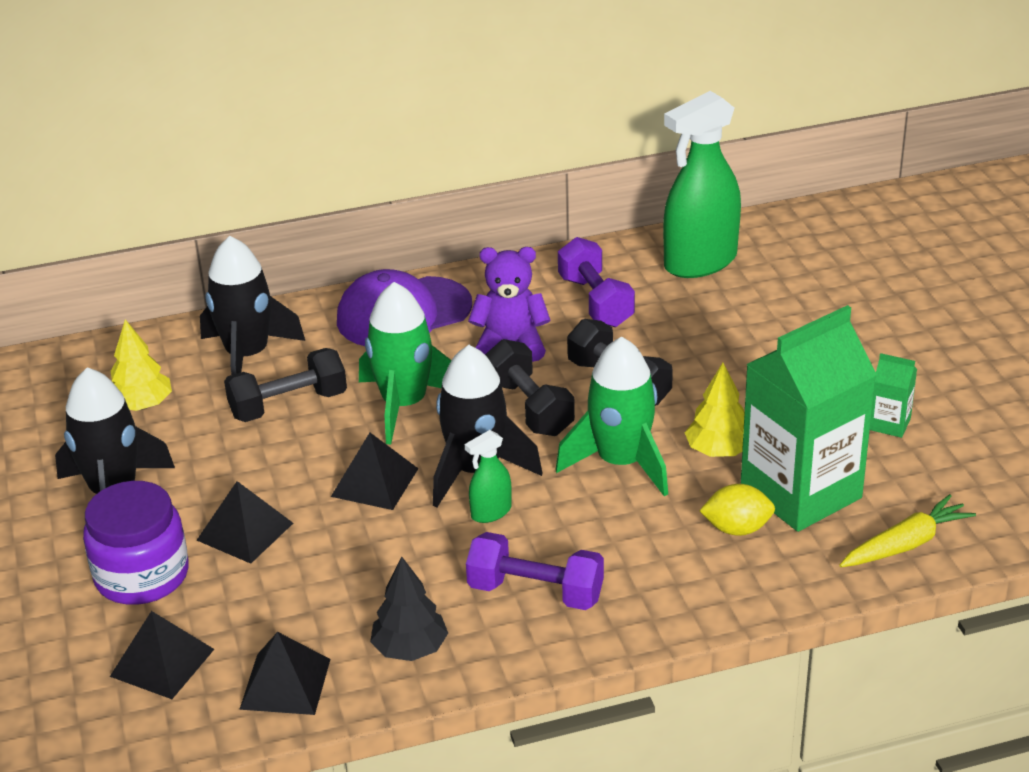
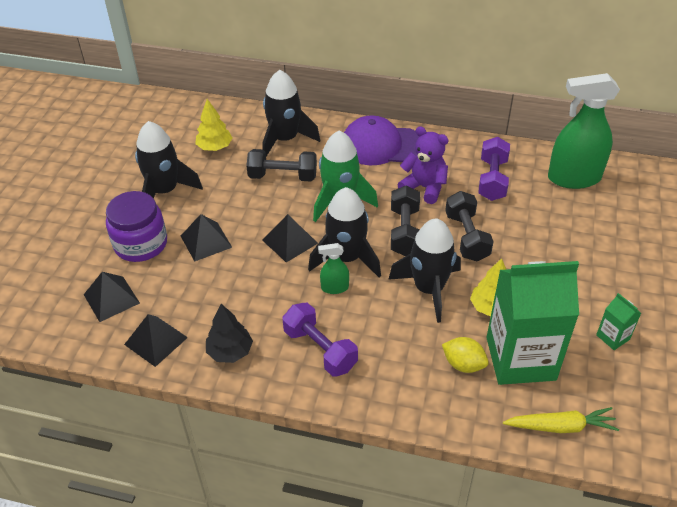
camera: 30 degrees right, 10 degrees up
(621, 462) = (429, 289): green rocket -> black rocket

